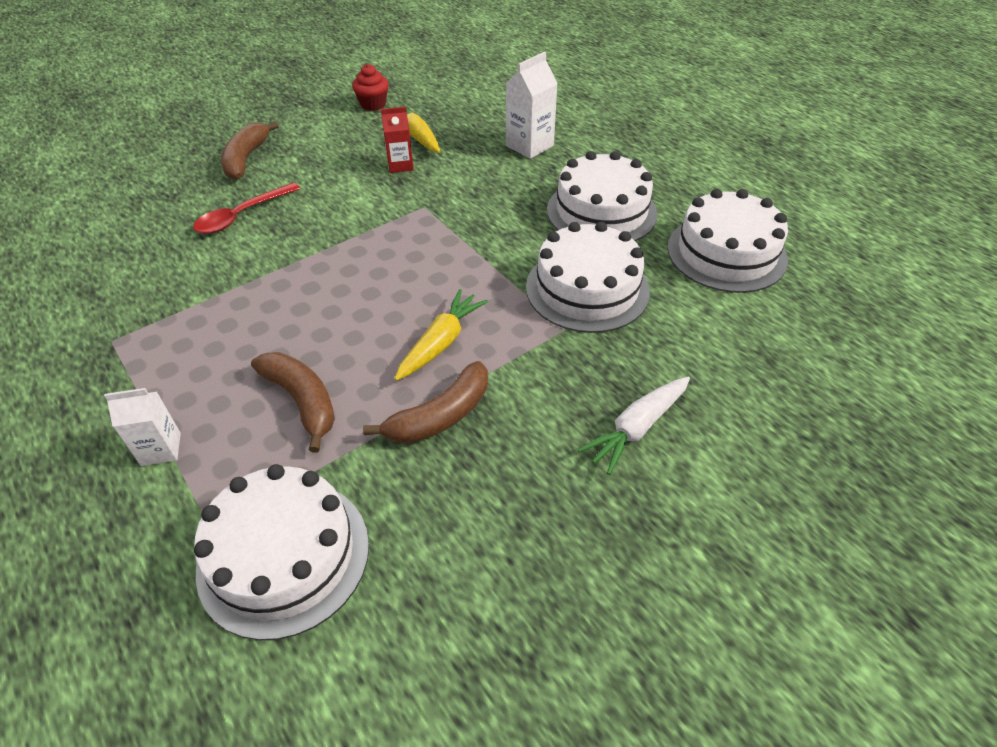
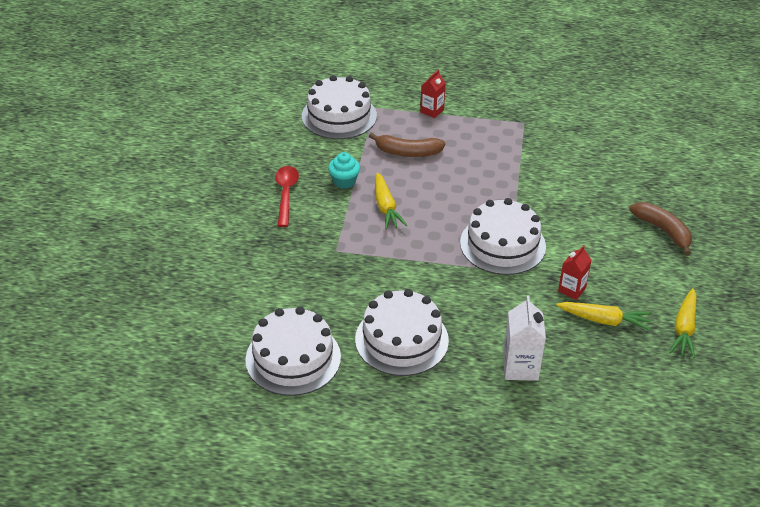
camera: 135 degrees right, 5 degrees down
(161, 449) = (432, 111): white carton -> red carton
(242, 216) = (589, 200): red spoon -> red spoon (286, 194)
(373, 104) = (684, 329): red cupcake -> yellow carrot
(440, 416) = (344, 181): brown banana -> turquoise cupcake
(587, 289) = (349, 279): white cake -> white cake (502, 244)
(636, 428) = (254, 227): white carrot -> none

